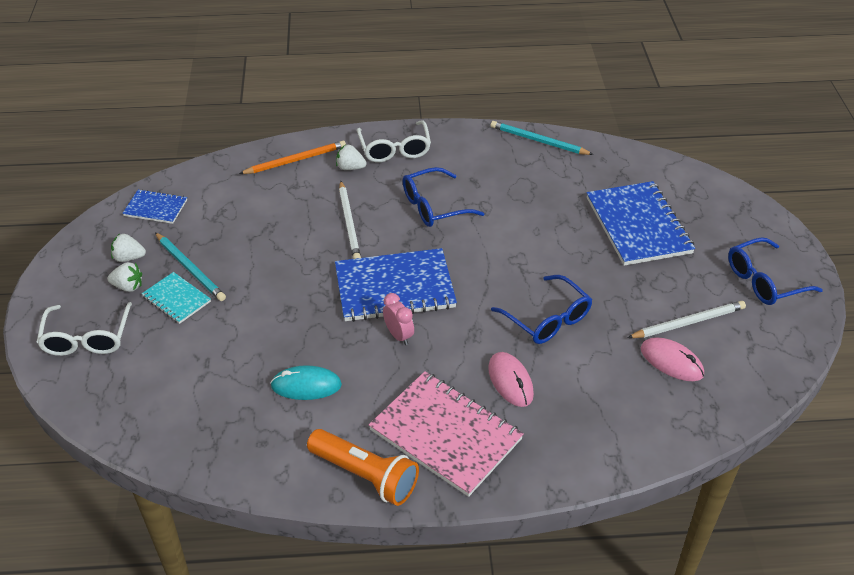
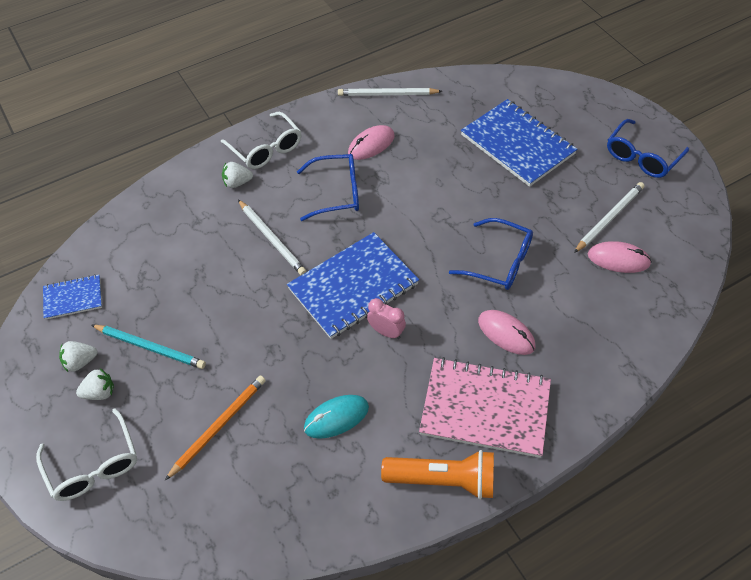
camera: 25 degrees left, 10 degrees up
(176, 299) = (157, 385): turquoise notebook -> none
(295, 160) = (180, 195): orange pencil -> orange pencil (218, 426)
(433, 206) = (337, 193): blue glasses -> blue glasses turned 135 degrees counterclockwise
(493, 178) = (371, 145): none -> pink mouse
(539, 141) = (388, 94): turquoise pencil -> white pencil

